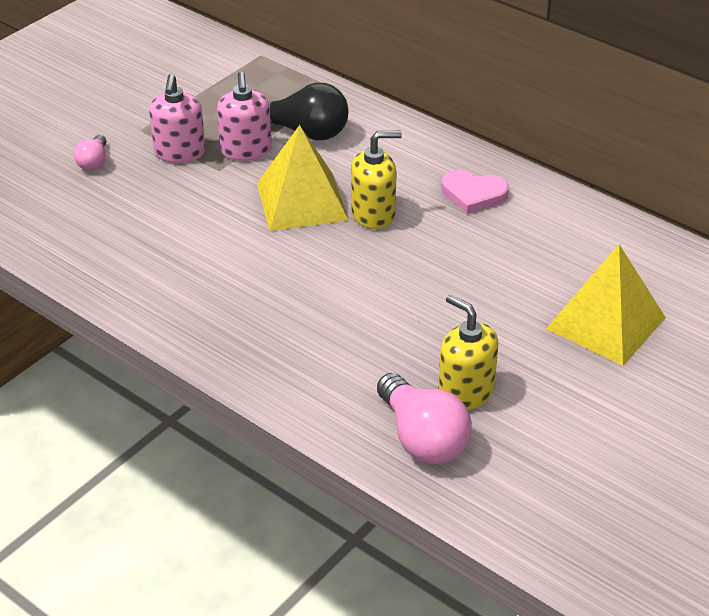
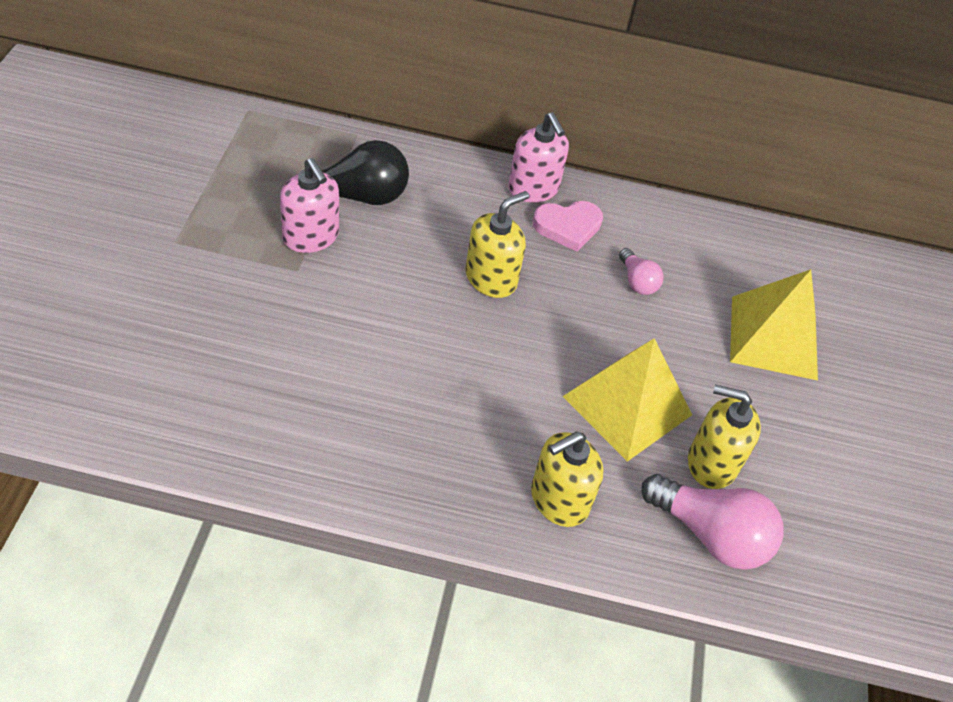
camera: 35 degrees left, 10 degrees up
(93, 162) = (148, 301): pink light bulb -> pink light bulb (637, 281)
(179, 152) = (240, 260): pink soap dispenser -> pink soap dispenser (533, 189)
(301, 201) = (410, 285): yellow pyramid -> yellow pyramid (627, 405)
(310, 374) = (559, 500): none -> yellow soap dispenser

